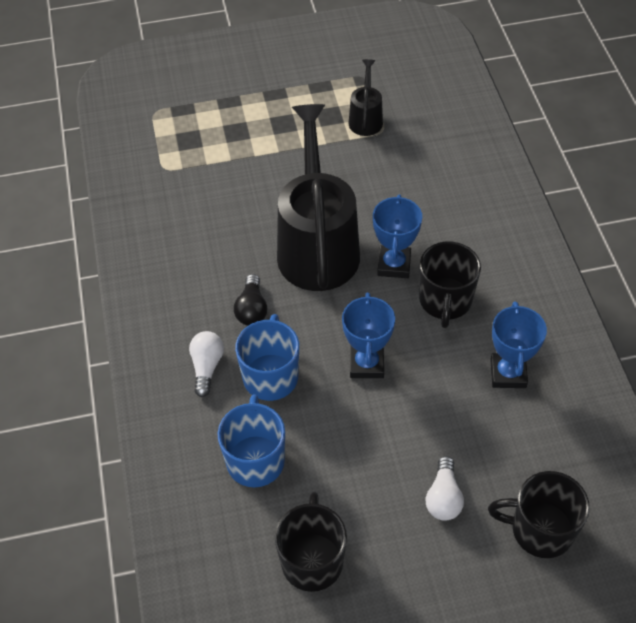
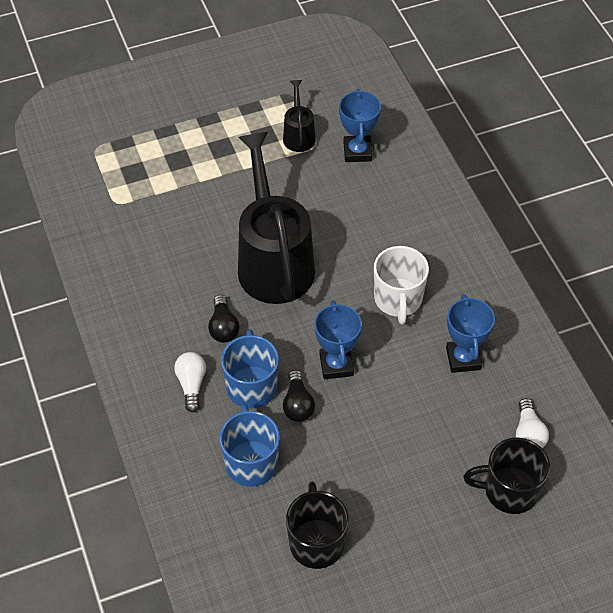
camera: 10 degrees left, 0 degrees up
(317, 402) = (298, 404): none -> black light bulb
(394, 265) = (346, 271): blue trophy -> blue trophy (357, 152)
(443, 497) = (422, 474): white light bulb -> white light bulb (528, 433)
(445, 301) = (398, 300): black mug -> white mug

